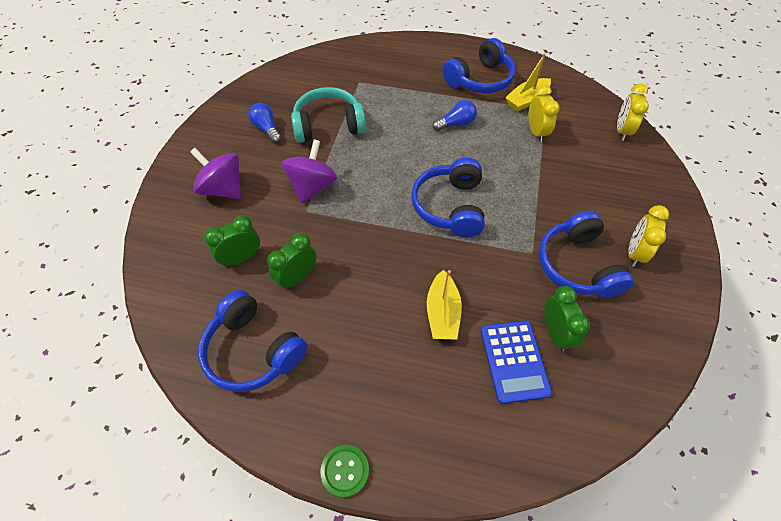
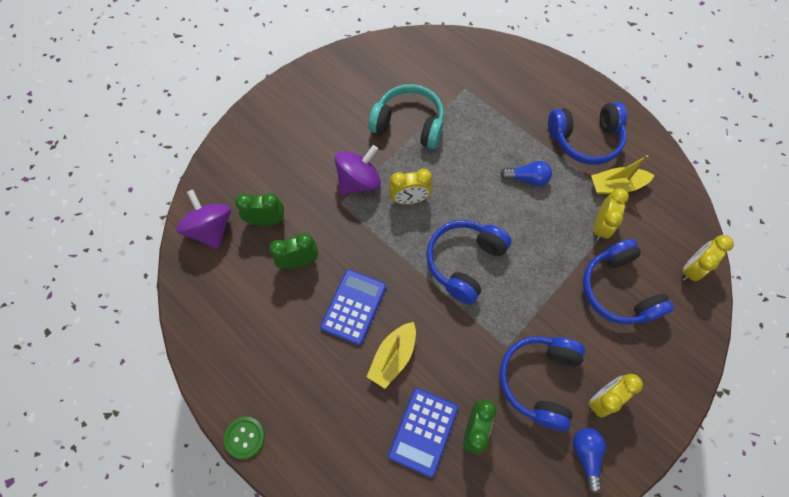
camera: 30 degrees right, 10 degrees up
(223, 189) = (286, 147): purple spinning top -> purple spinning top (211, 229)
(253, 350) = (233, 305): blue headphones -> blue headphones (618, 290)
(267, 129) = (354, 103): blue light bulb -> blue light bulb (586, 455)
(368, 180) = (409, 199): none -> yellow clock
(377, 290) = (354, 307): none -> blue calculator

